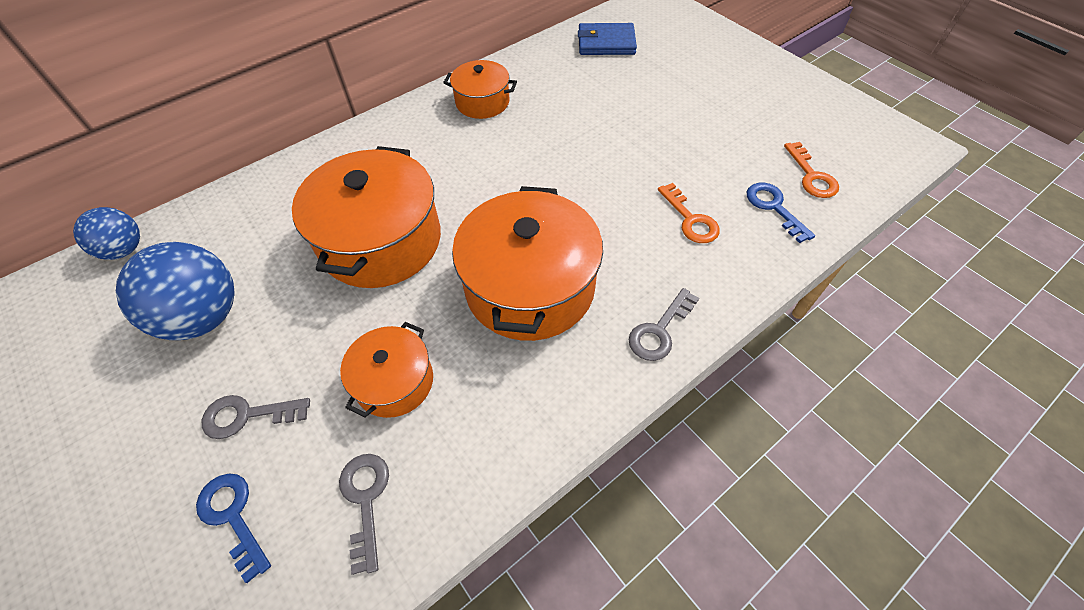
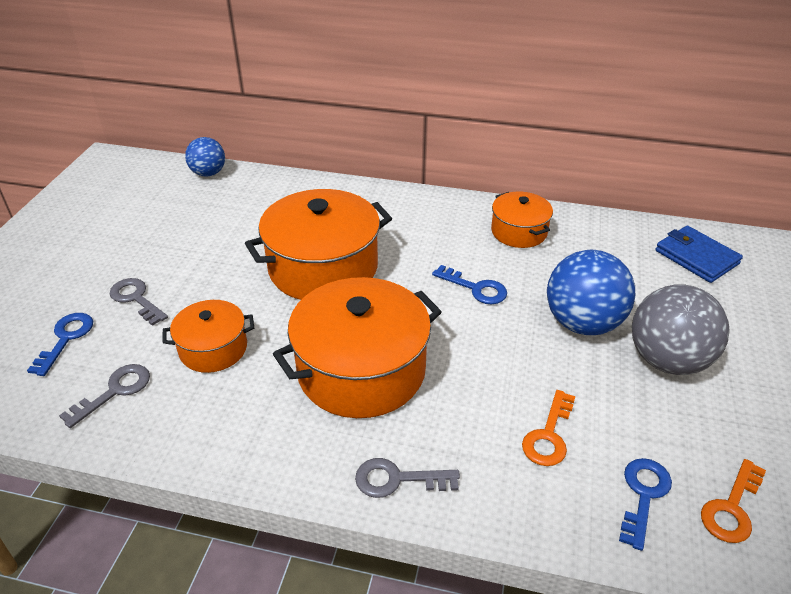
camera: 50 degrees right, 15 degrees down
(204, 317) = (190, 234): blue ball -> blue ball (582, 323)
(515, 164) = (476, 288): none -> blue key
(680, 120) = (667, 360): none -> grey ball

